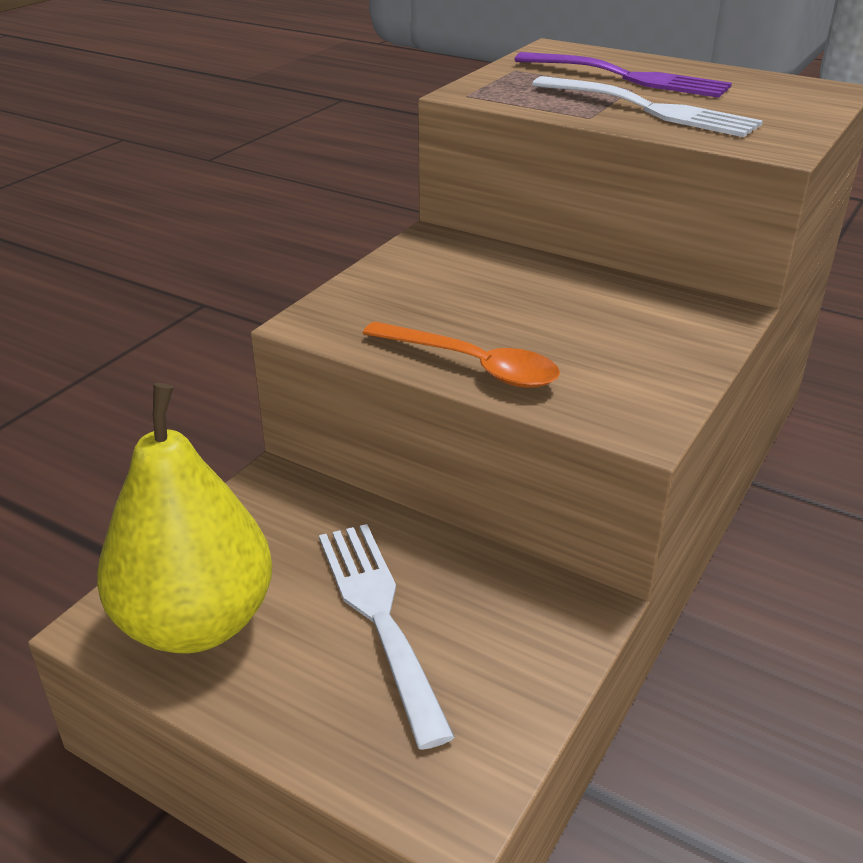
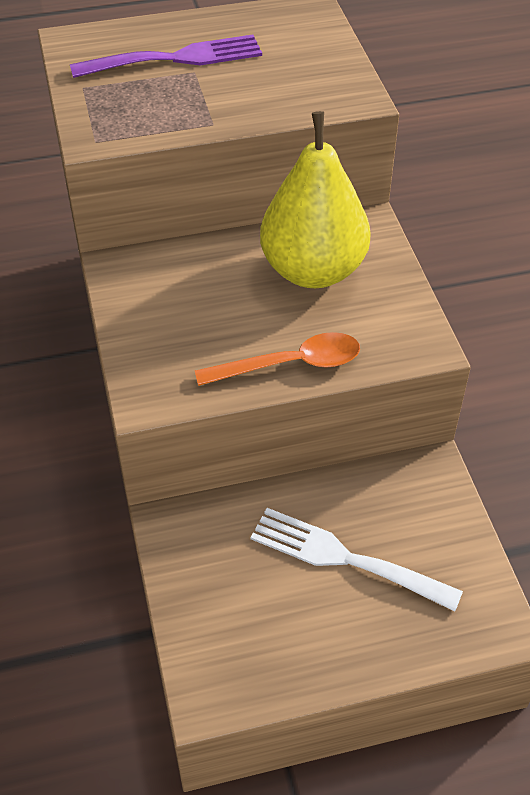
camera: 45 degrees left, 15 degrees up
(196, 622) = (257, 647): yellow pear -> yellow pear (313, 270)
(651, 109) = (239, 94): white fork -> none

